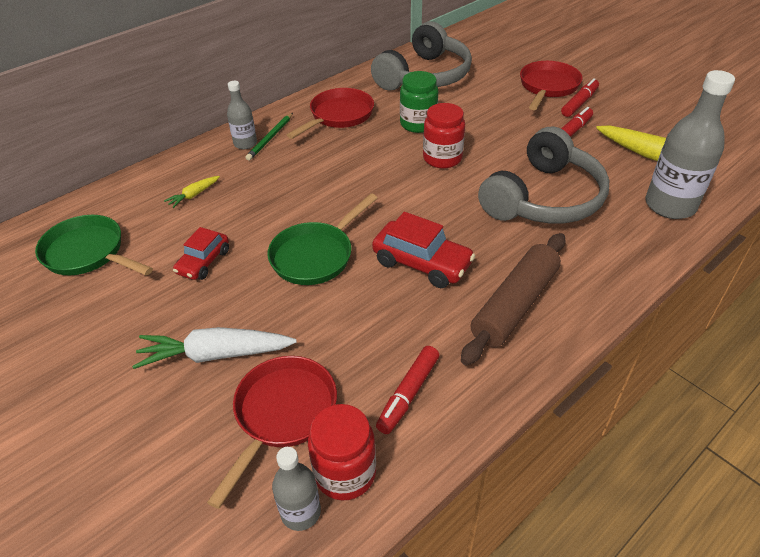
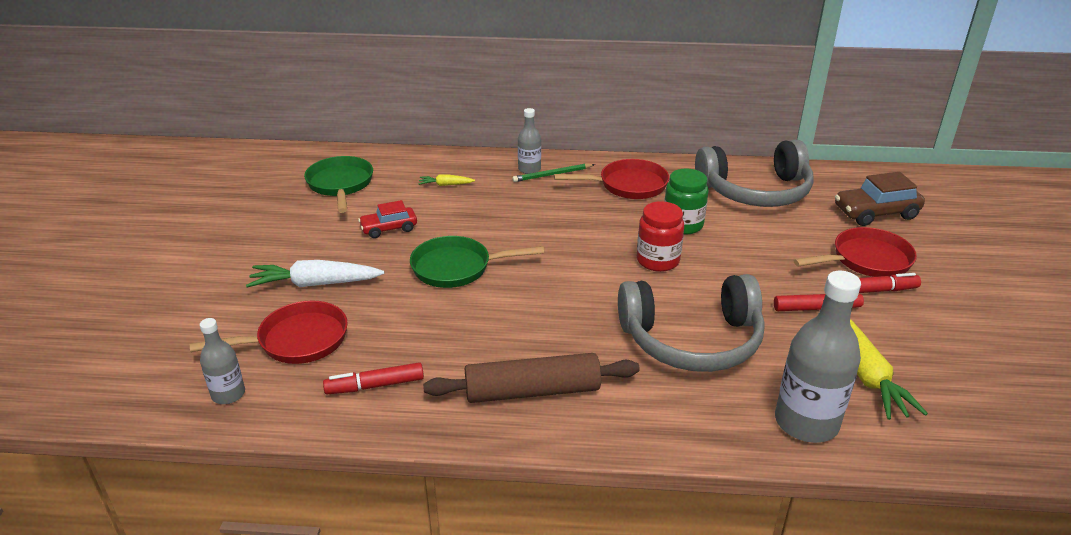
camera: 45 degrees right, 10 degrees down
(215, 354) = (315, 284): white carrot -> white carrot turned 45 degrees counterclockwise
(345, 473) = (276, 395): red jar -> none
(422, 263) = (516, 319): red car -> none
(508, 54) = (875, 213): none -> brown car

